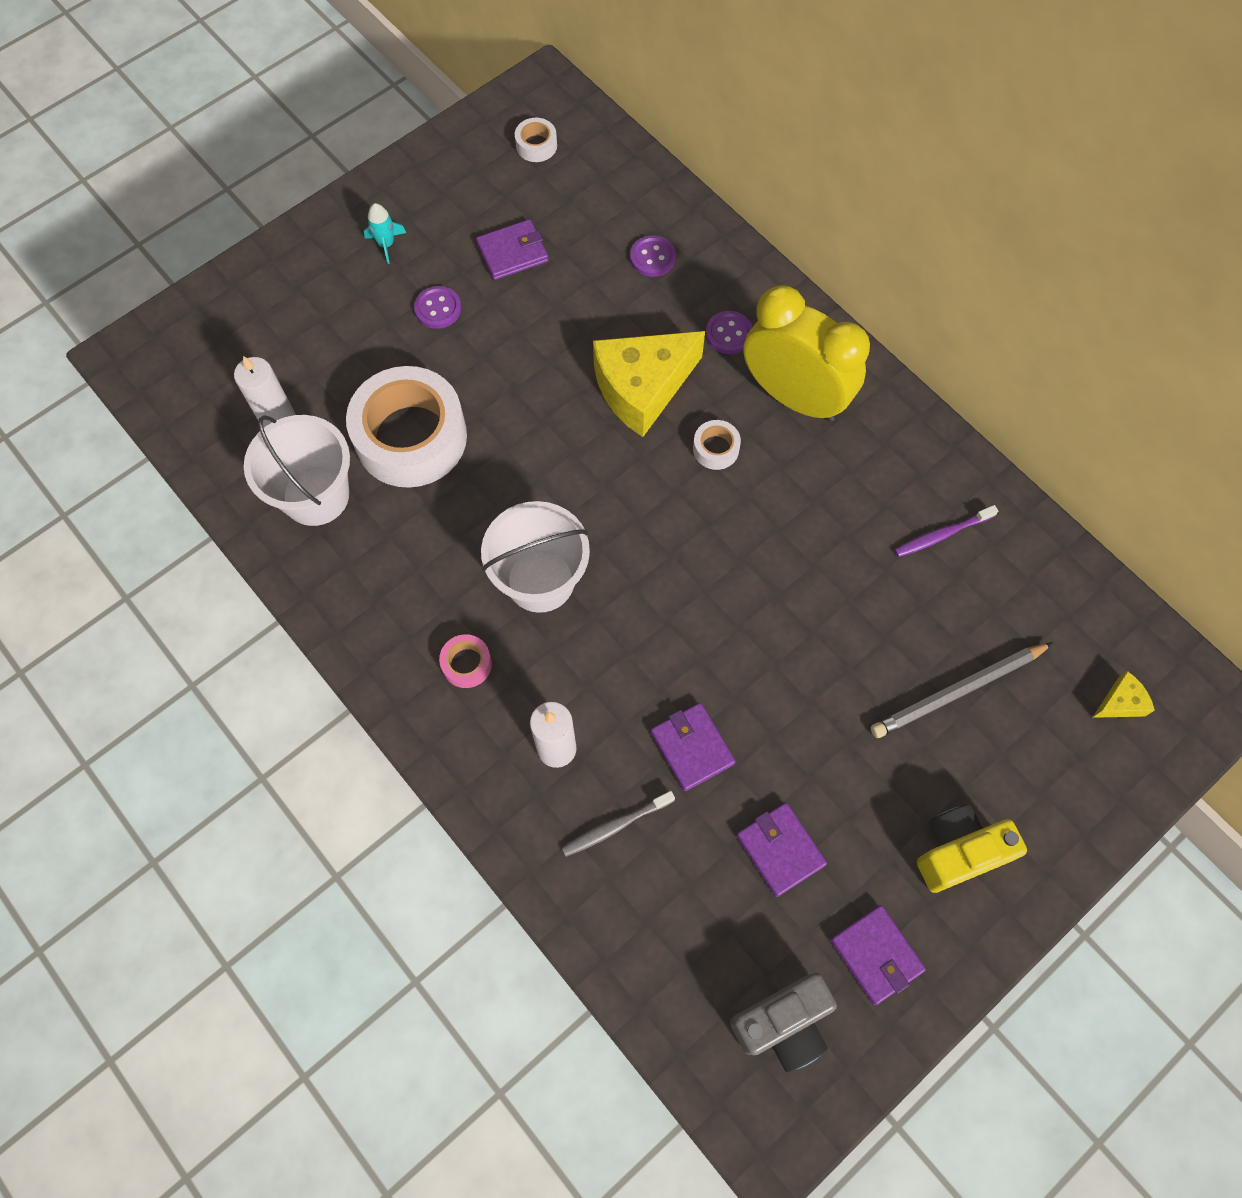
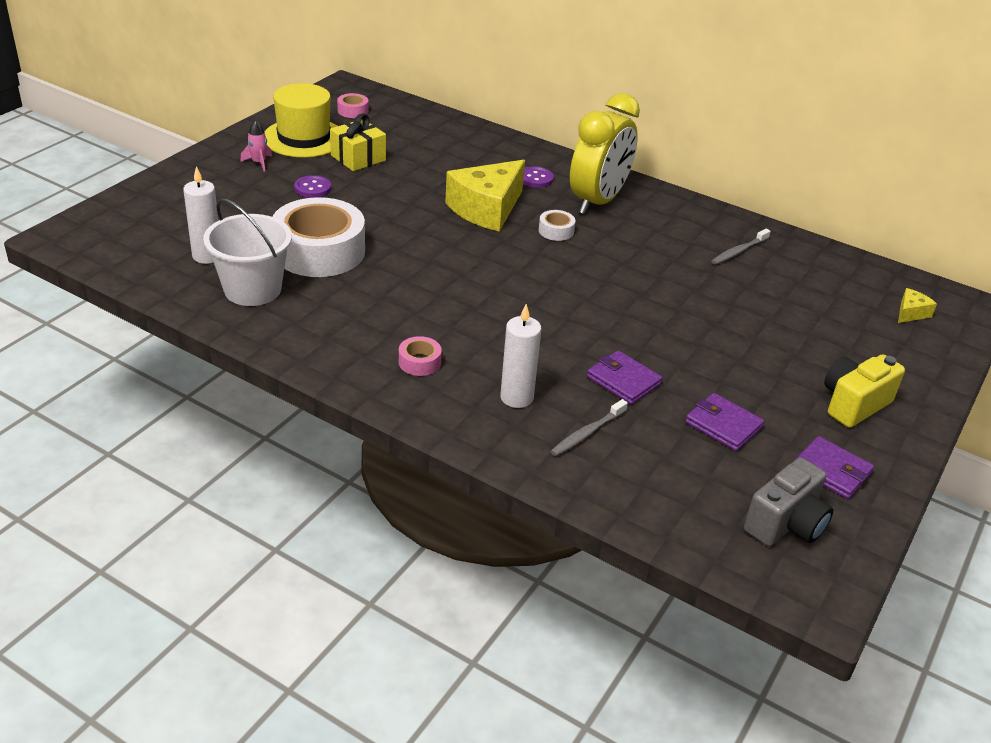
camera: 20 degrees left, 30 degrees down
(386, 244) = (259, 163): turquoise rocket -> pink rocket
(456, 198) = (304, 138): none -> yellow hat
(512, 253) = (358, 158): purple wallet -> yellow gift
(536, 145) = (353, 111): white tape -> pink tape
(540, 580) = (457, 310): white bucket -> none
(652, 257) = (462, 151): purple button -> none
(794, 397) = (598, 201): yellow clock -> yellow clock turned 105 degrees clockwise
(941, 535) = (738, 251): purple toothbrush -> grey toothbrush
(958, 692) = (799, 323): grey pencil -> none

